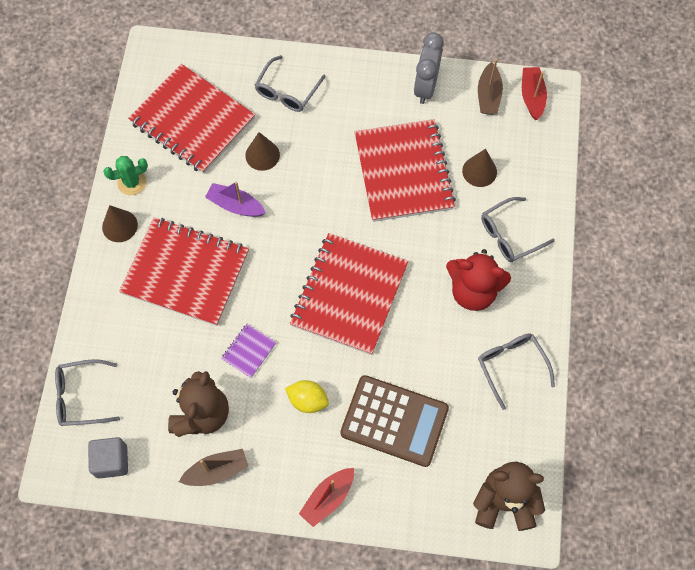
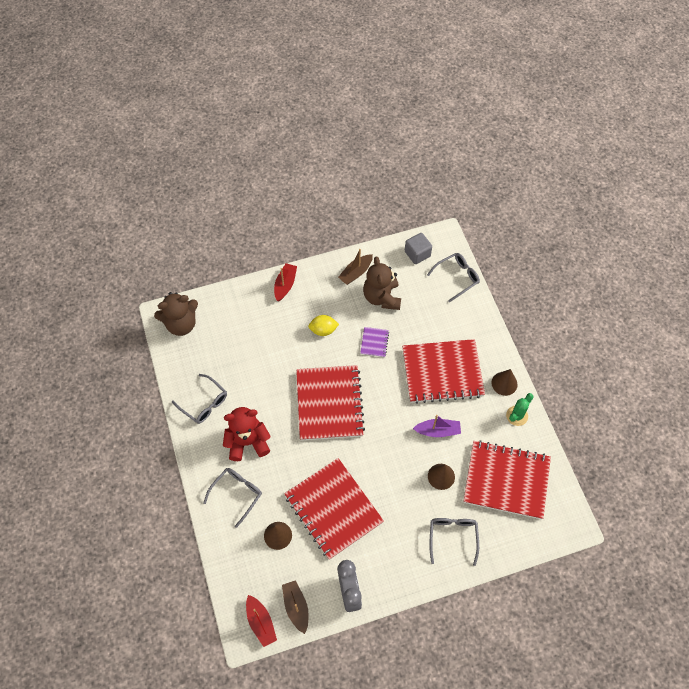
camera: 155 degrees right, 5 degrees down
(394, 421) = (265, 340): brown calculator -> none

